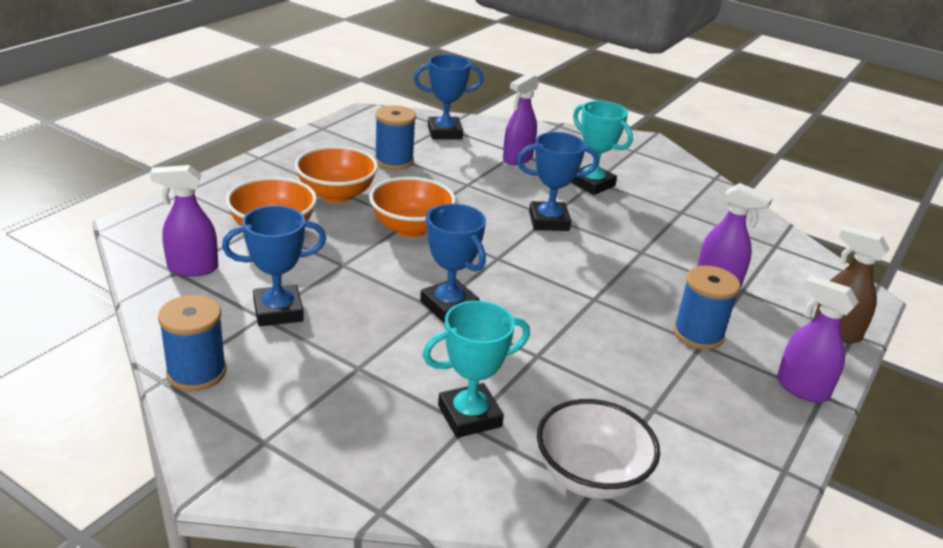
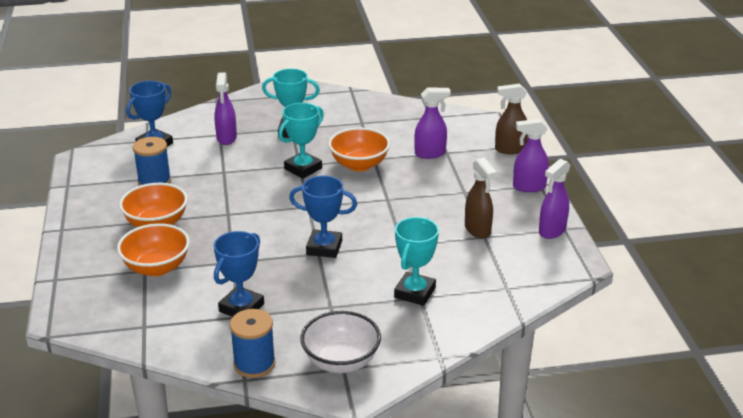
camera: 40 degrees left, 0 degrees up
(192, 268) = (150, 318): purple spray bottle -> purple spray bottle (552, 231)
(411, 228) = (235, 218): orange bowl -> orange bowl (359, 165)
(549, 221) = (303, 168): blue trophy -> turquoise trophy
(590, 476) = (499, 283): white bowl -> white bowl (341, 361)
(655, 396) = (478, 230): none -> brown spray bottle
(698, 334) = (456, 188): blue spool -> none

